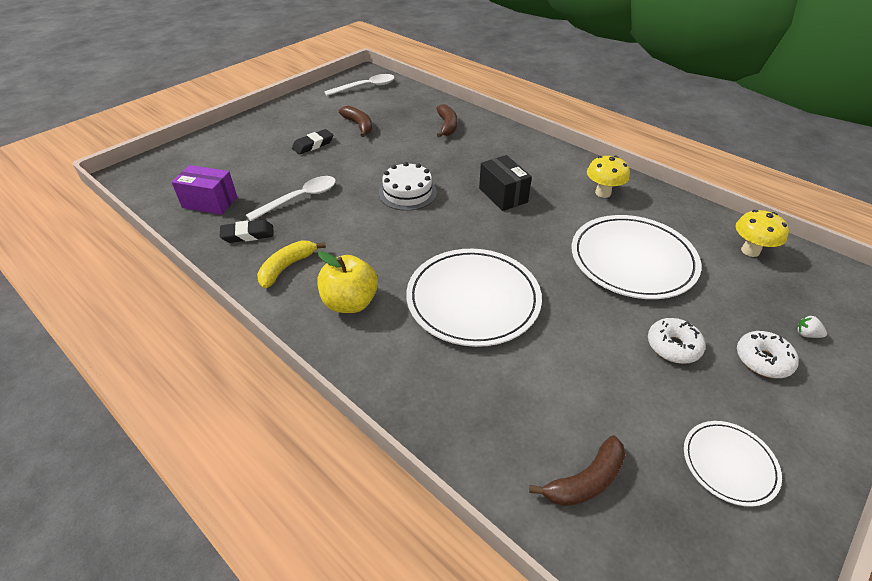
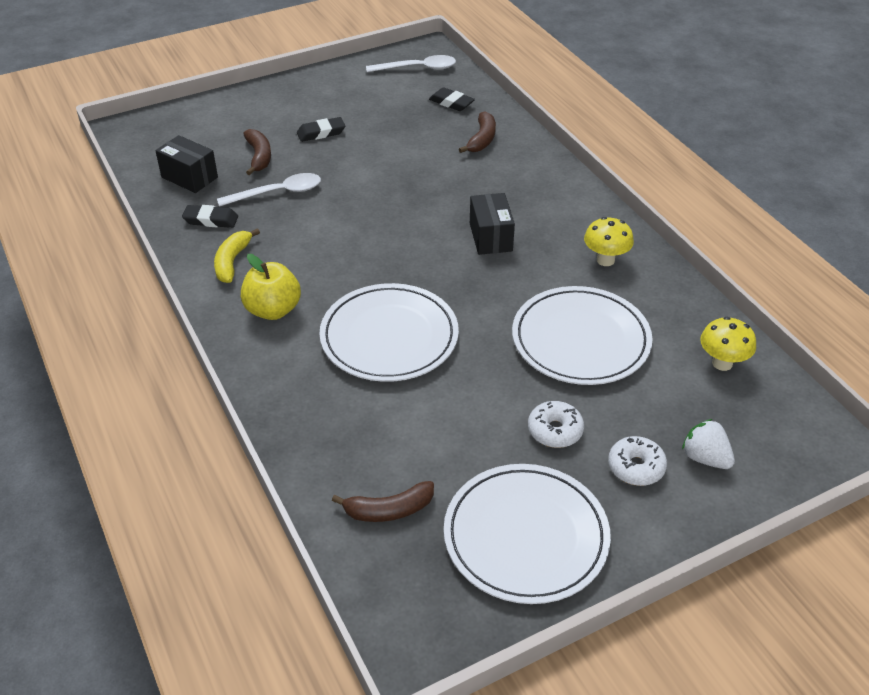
camera: 20 degrees right, 0 degrees up
(210, 202) = (189, 177): purple box -> black box
(287, 267) = (232, 261): yellow banana -> yellow banana turned 45 degrees counterclockwise
(359, 125) = (383, 118): brown banana -> brown banana (259, 157)
(407, 105) = (451, 103): none -> black eraser
(407, 193) = (390, 211): white cake -> none
(729, 464) = (526, 536): white plate -> white plate, size x1.91
(806, 334) = (705, 458): white strawberry -> white strawberry, size x1.84

